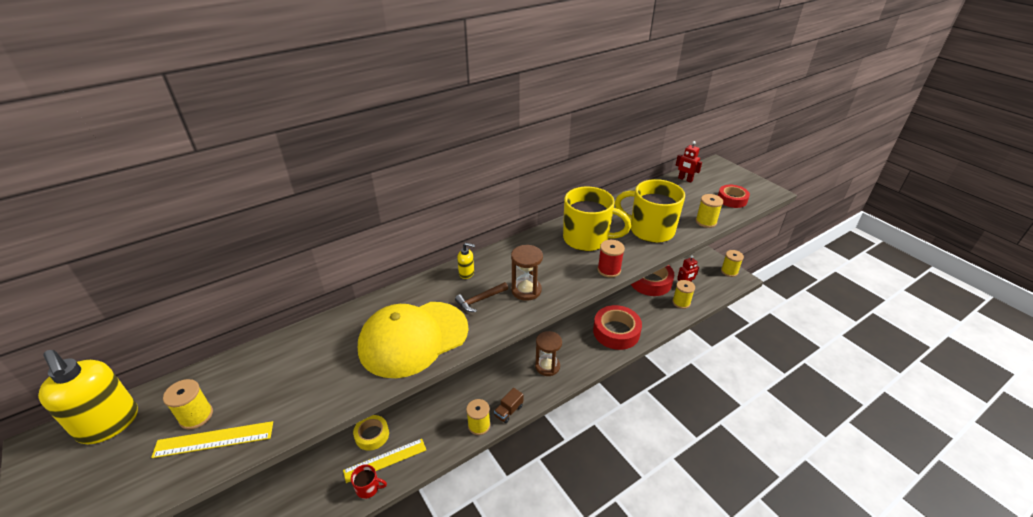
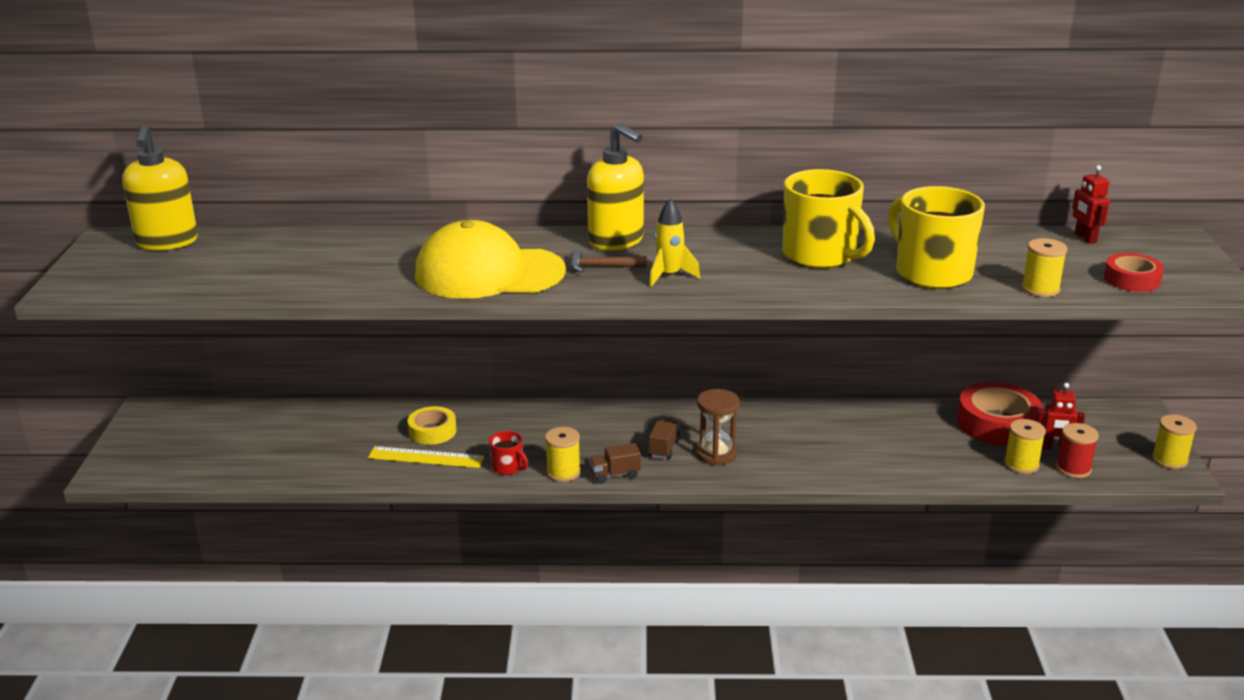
camera: 35 degrees right, 10 degrees down
(196, 416) = (236, 260): yellow spool -> none
(214, 439) = (235, 279): yellow ruler -> none
(368, 488) = (386, 472): red mug -> red mug (508, 467)
(466, 273) = (616, 241): yellow soap dispenser -> yellow soap dispenser, size x2.19
(518, 376) = (664, 448): none -> brown truck
(526, 290) = (669, 276): brown hourglass -> yellow rocket
(609, 270) = (807, 290): red spool -> red spool (1073, 468)
(616, 332) = (865, 457): red tape -> none

